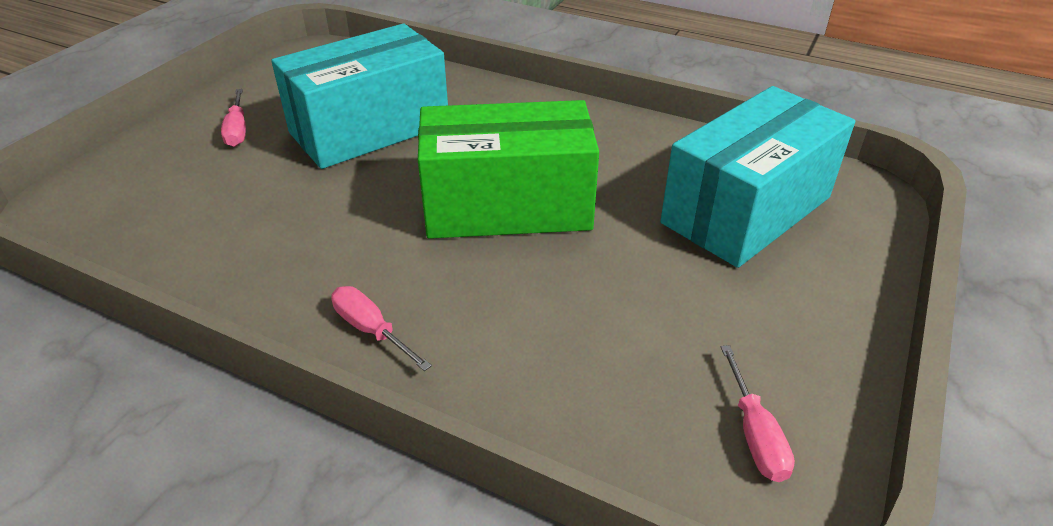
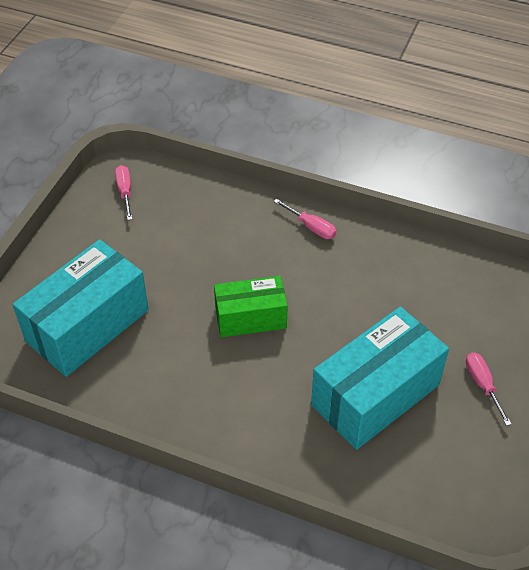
camera: 175 degrees right, 10 degrees up
(507, 206) = (250, 318): green box -> green box, size x0.61

